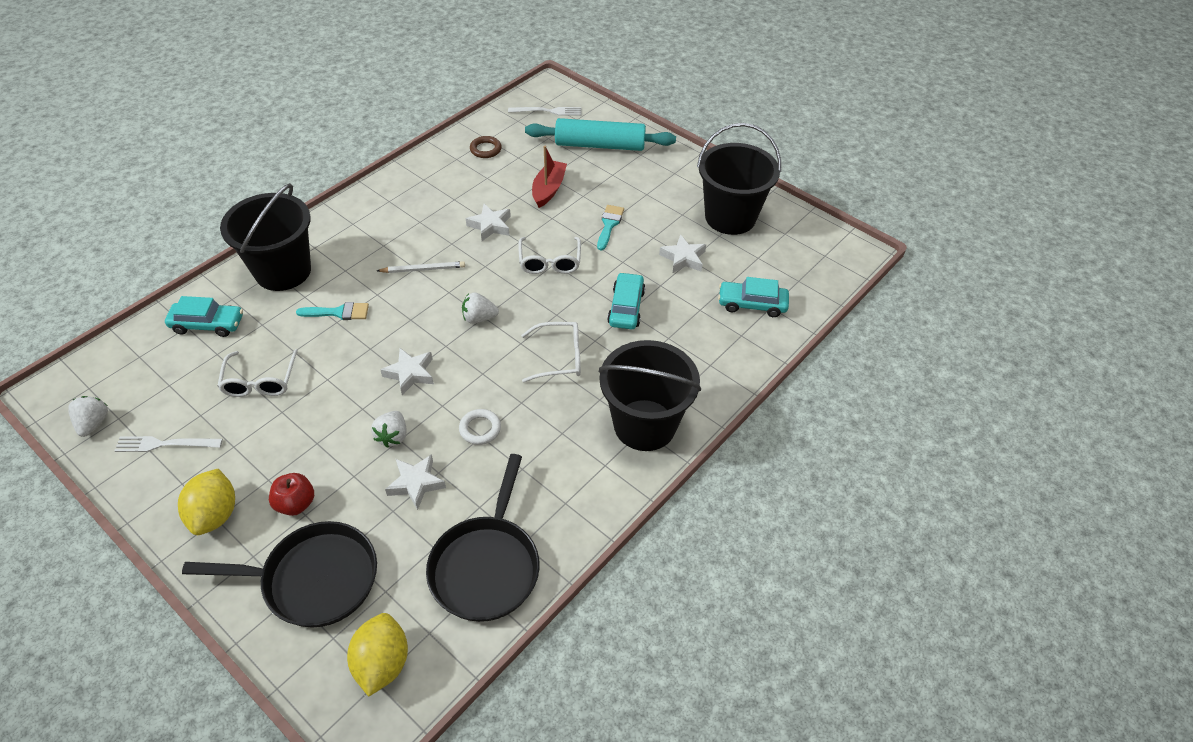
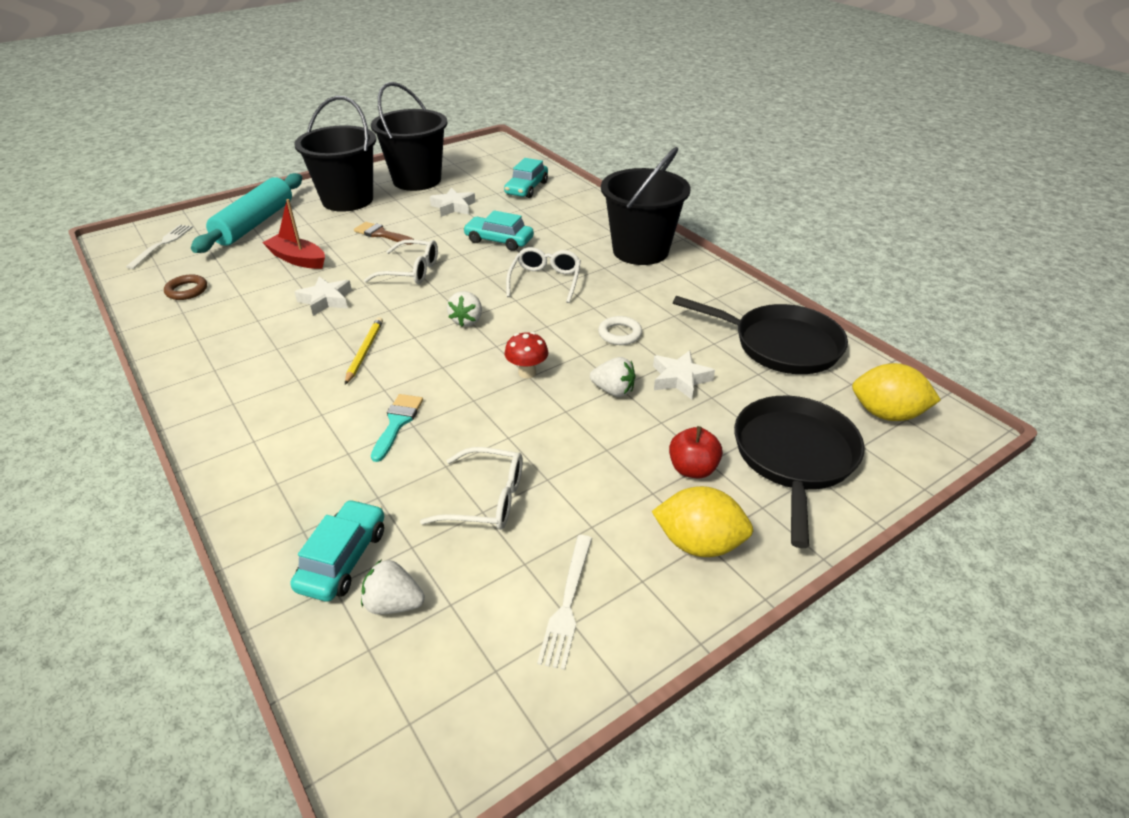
camera: 75 degrees left, 10 degrees down
(93, 423) = (495, 707): white strawberry -> white strawberry (393, 603)
(283, 271) = (281, 473): black bucket -> black bucket (347, 200)
(410, 374) = (527, 372): white star -> red mushroom
(423, 269) = (364, 352): white pencil -> yellow pencil
(609, 225) = (381, 234): turquoise brush -> brown brush

